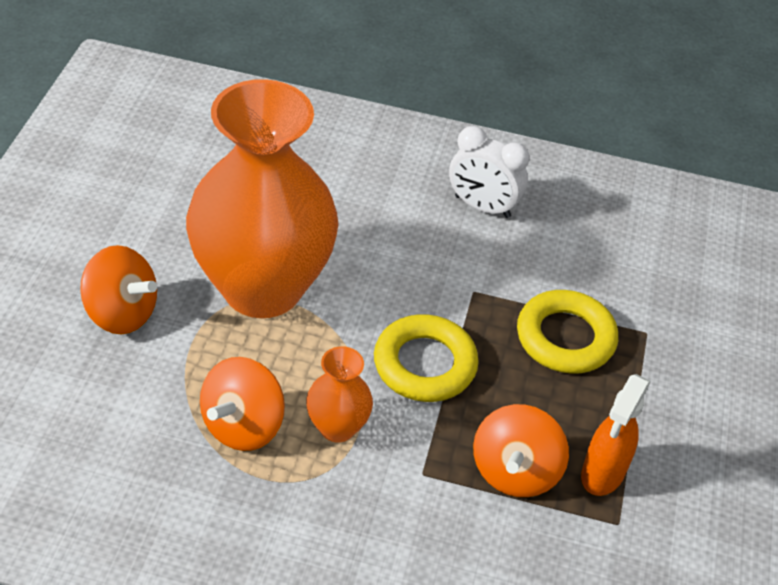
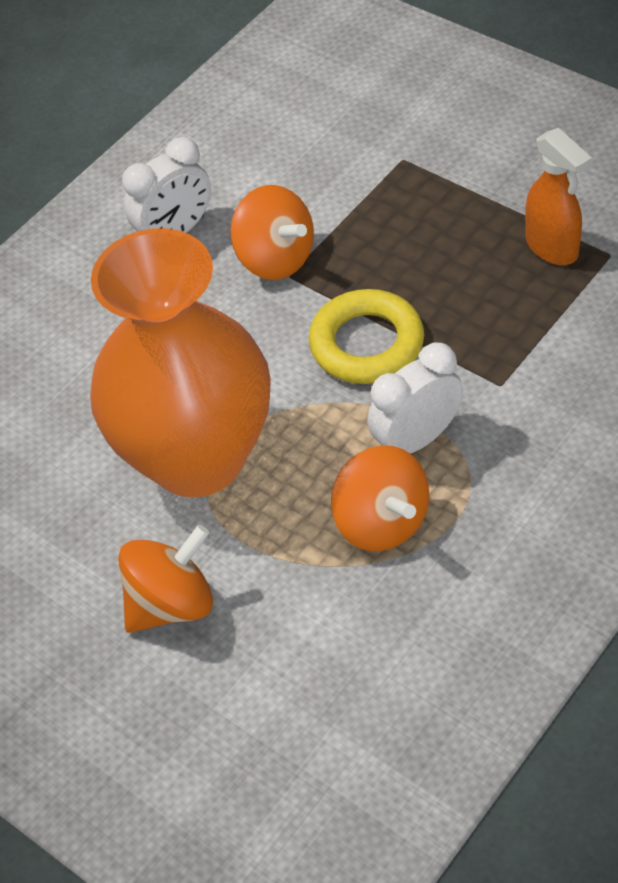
camera: 55 degrees left, 5 degrees up
(337, 427) = (417, 439): orange vase -> white clock
(514, 472) = (526, 312): orange spinning top -> orange spinning top (275, 259)
(565, 338) = (382, 222): yellow ring -> none

